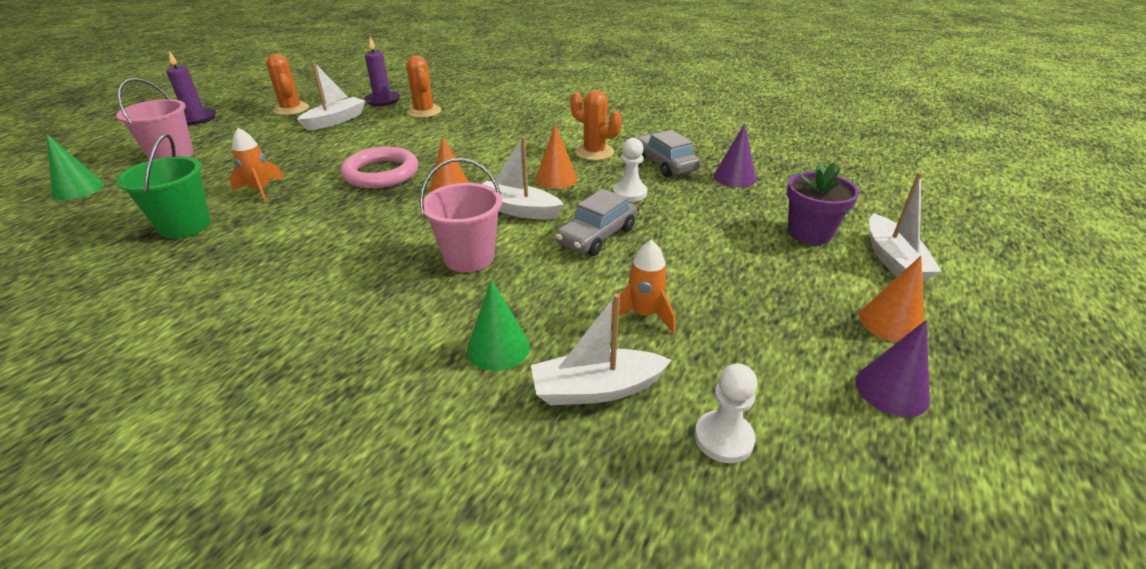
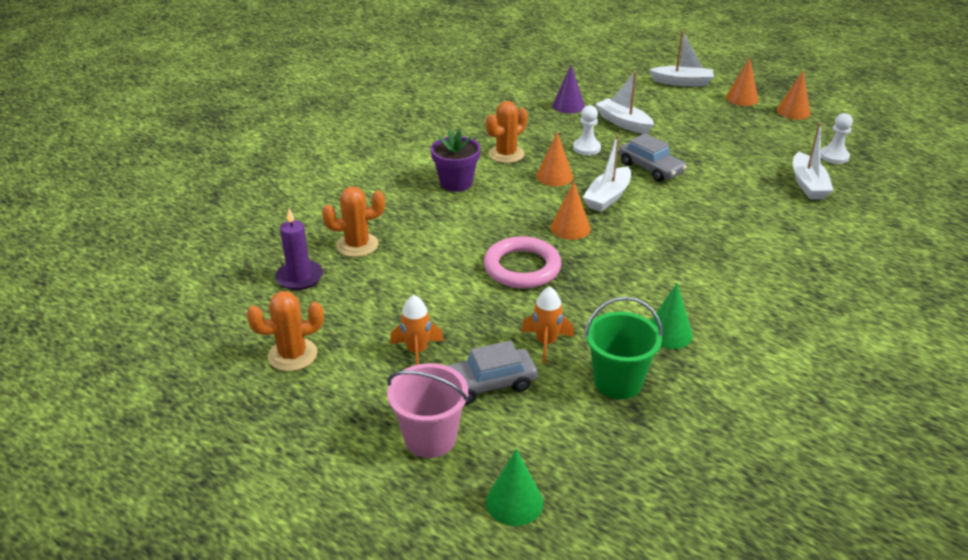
camera: 80 degrees left, 0 degrees up
(196, 118) = (286, 448): purple candle -> none
(335, 121) = (357, 310): white boat -> white boat (623, 123)
(469, 257) = (678, 220): pink bucket -> none
(498, 348) = (779, 212): green cone -> green cone (668, 333)
(644, 314) = (741, 163): orange rocket -> orange rocket (417, 351)
(664, 164) = (538, 128): grey car -> grey car (488, 384)
(809, 233) = (650, 98): purple flower pot -> purple flower pot (456, 183)
(891, 390) = (793, 111): purple cone -> orange cone

